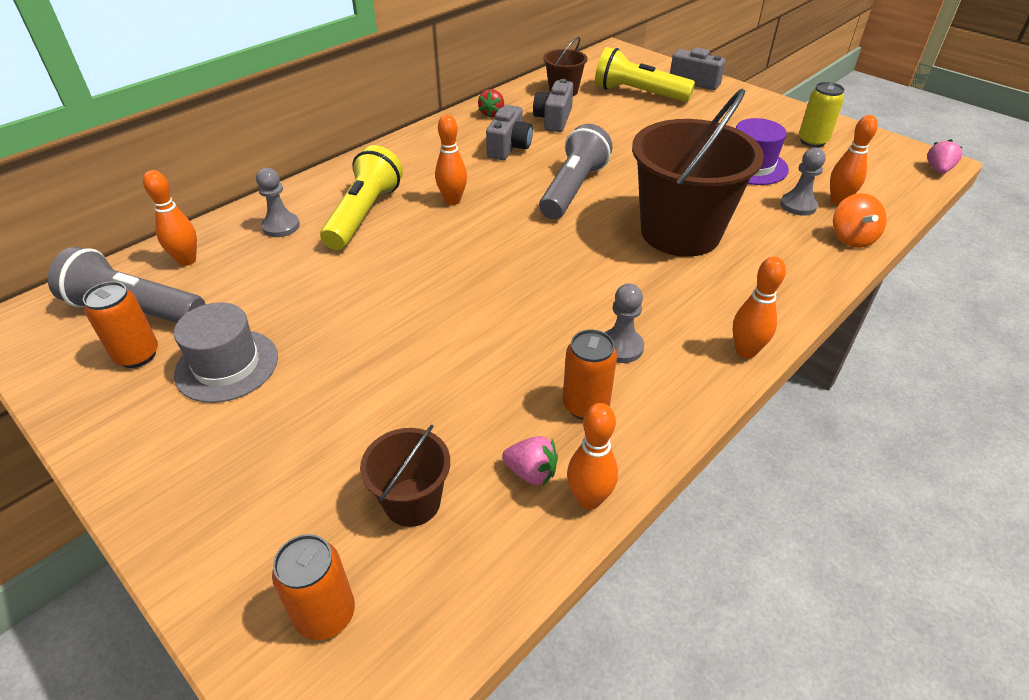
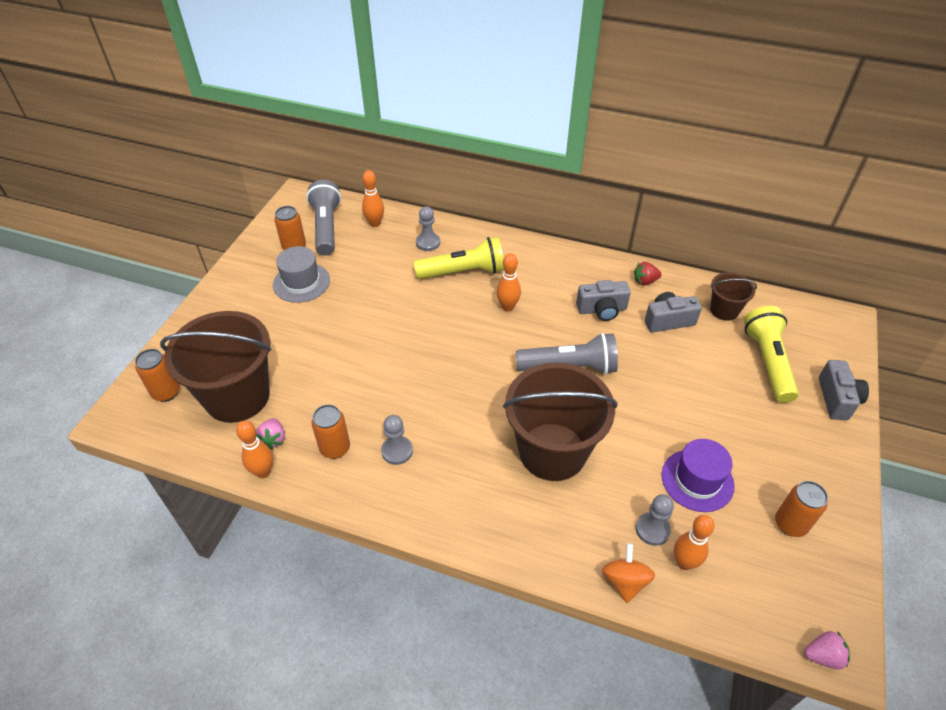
camera: 65 degrees right, 5 degrees up
(412, 502) = (237, 396): brown bucket -> brown bucket, size x2.06
(745, 351) = (426, 525): orange bowling pin -> none
(812, 141) = (790, 524): yellow can -> orange can
(852, 238) = (625, 581): orange spinning top -> orange spinning top turned 120 degrees clockwise

